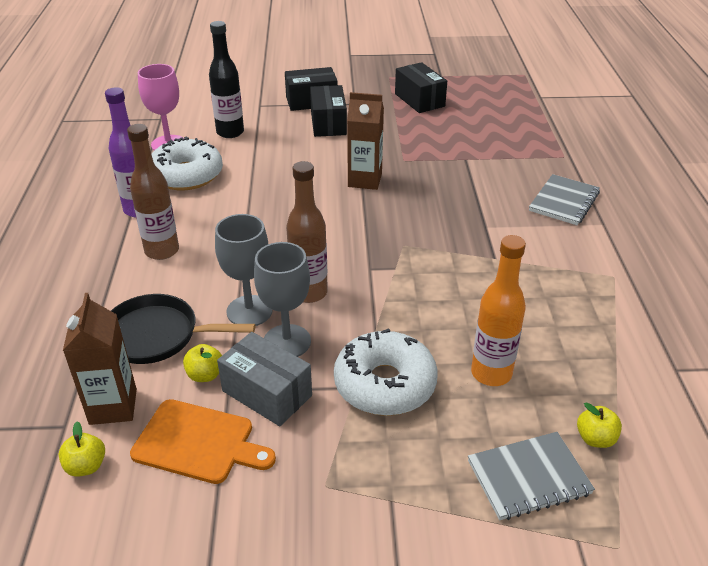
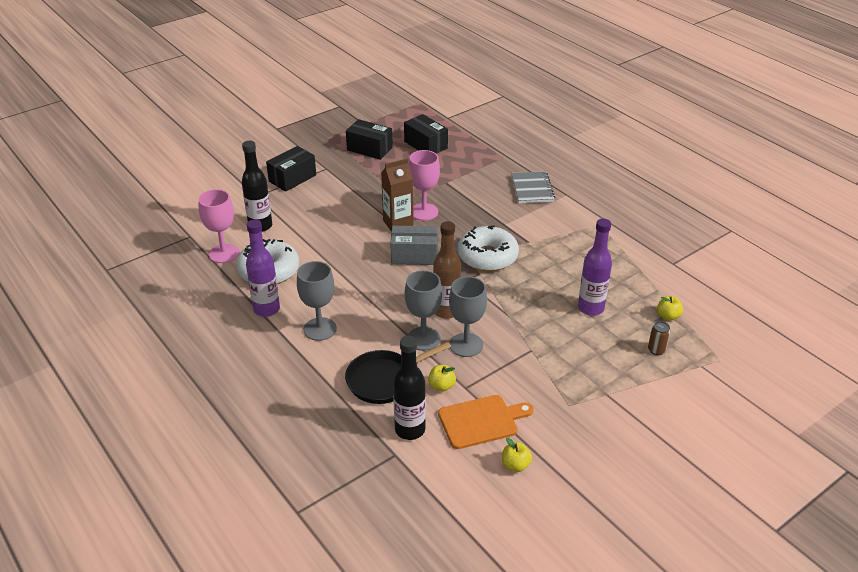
camera: 35 degrees left, 0 degrees up
(86, 466) = (435, 466): yellow apple -> yellow apple (515, 465)
(113, 406) = (410, 430): brown carton -> black bottle
(162, 251) = (320, 329): brown bottle -> grey goblet
(267, 393) = (488, 377): grey box -> grey box (414, 255)
(328, 123) = (325, 191): black box -> black box (425, 145)
(385, 384) = (544, 341): white donut -> white donut (487, 257)
(406, 179) = (424, 212): none -> pink goblet
(491, 373) = (590, 308): orange bottle -> purple bottle
(529, 478) = (656, 350): grey notebook -> brown can

